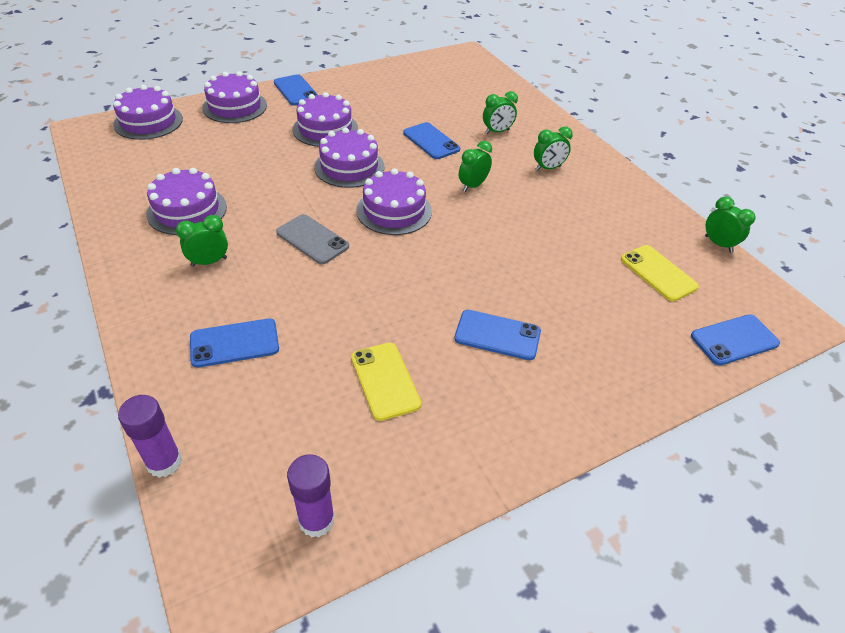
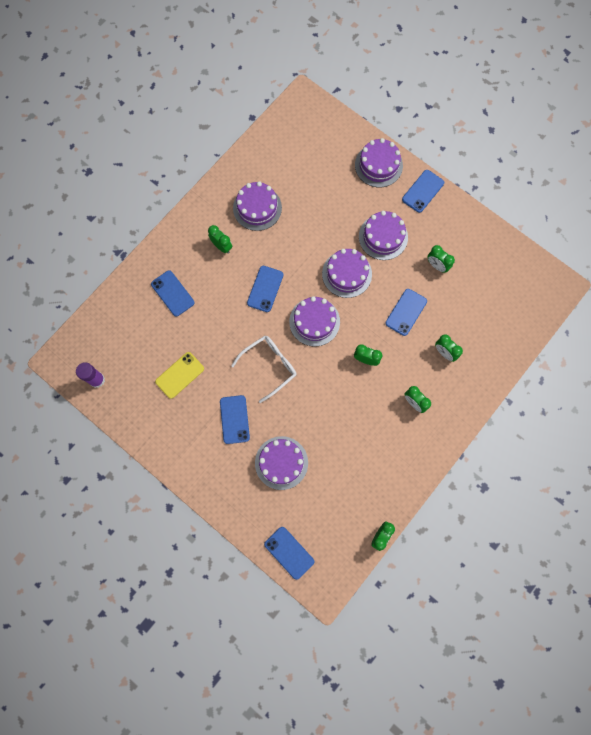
camera: 70 degrees right, 30 degrees up
(148, 122) = (331, 127): purple cake -> purple cake (281, 463)
(164, 462) = (99, 304): purple glue stick -> none
(312, 239) = (265, 289): grey phone -> blue phone
(391, 107) = (437, 266): none -> green clock
(432, 271) = (269, 366): none -> white glasses
(658, 273) = (330, 499): yellow phone -> none

